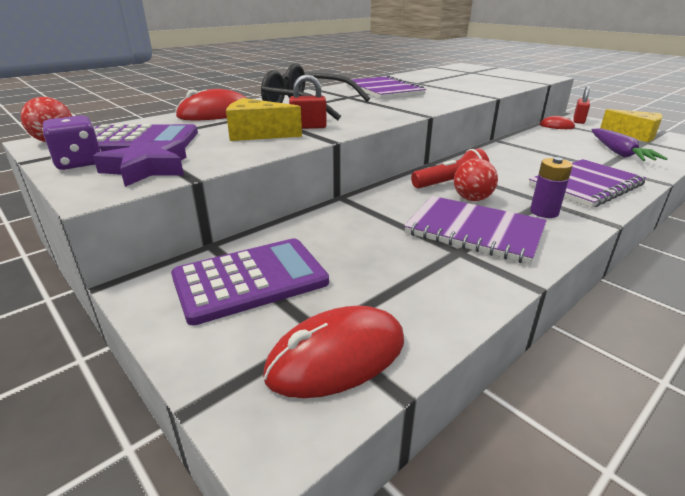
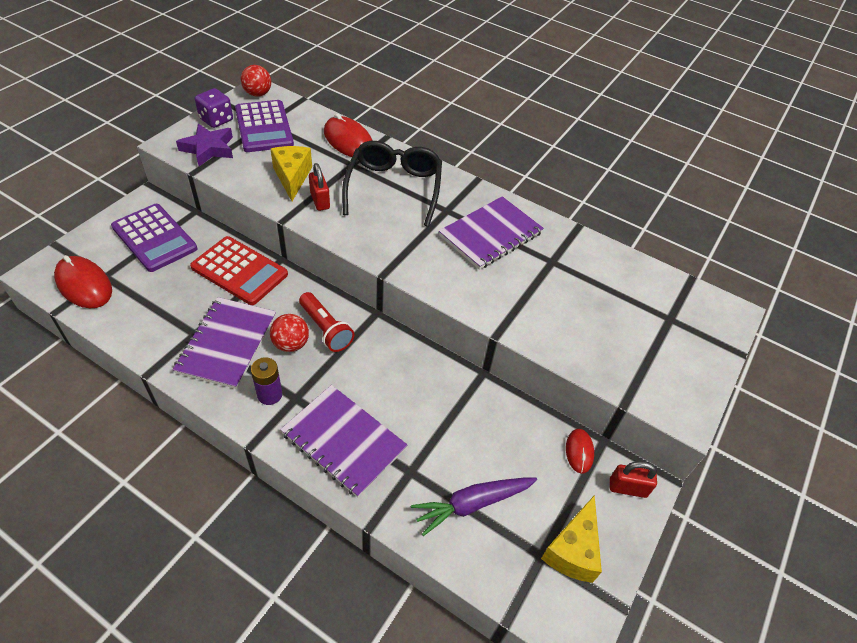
camera: 70 degrees right, 20 degrees up
(352, 220) = (239, 271): none -> red calculator

